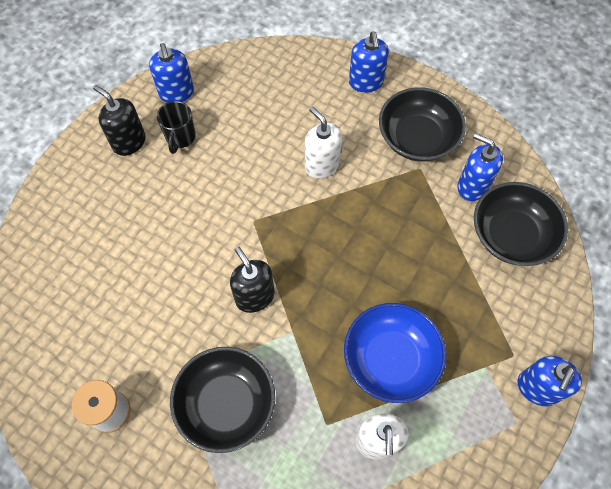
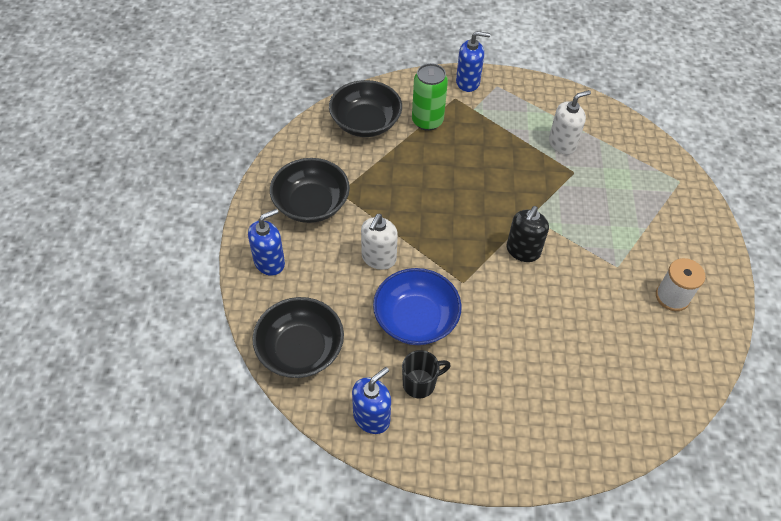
camera: 120 degrees left, 10 degrees down
(129, 142) = (453, 427): black soap dispenser -> none
(226, 404) = (608, 230): black bowl -> black bowl (300, 349)
(390, 359) = (506, 156): blue bowl -> blue bowl (416, 319)
(472, 186) = (337, 156): blue soap dispenser -> none
(486, 301) = (427, 121): none -> green can

